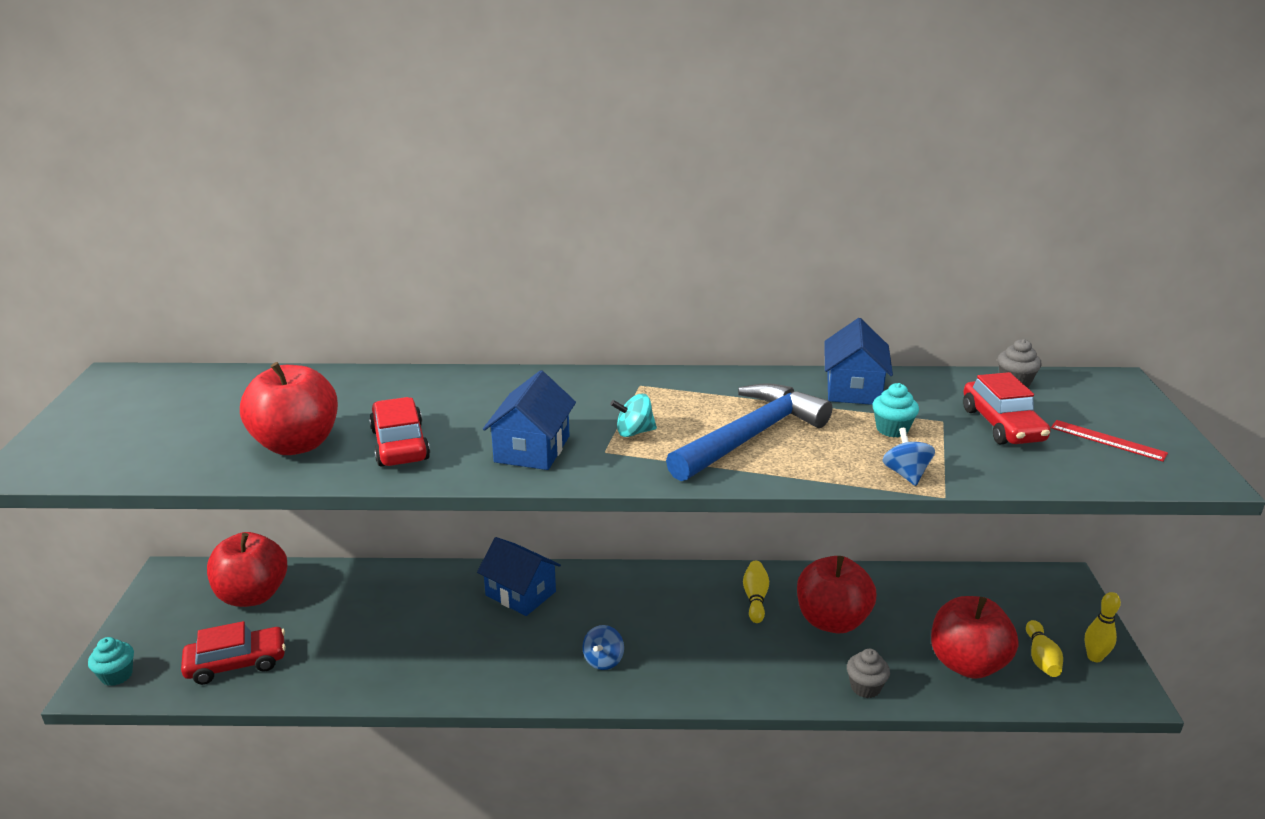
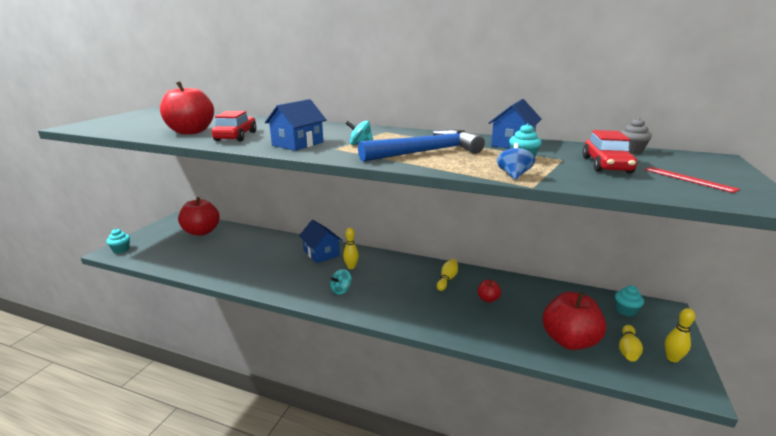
camera: 20 degrees right, 5 degrees down
(237, 663) = (171, 255): red car -> none
(590, 610) = (351, 267): none -> yellow bowling pin
(603, 660) = (341, 290): blue spinning top -> turquoise spinning top
(832, 621) = (488, 299): red apple -> red apple, size x0.46
(865, 687) = (489, 338): grey cupcake -> none
(1017, 595) = (625, 311): none -> turquoise cupcake

